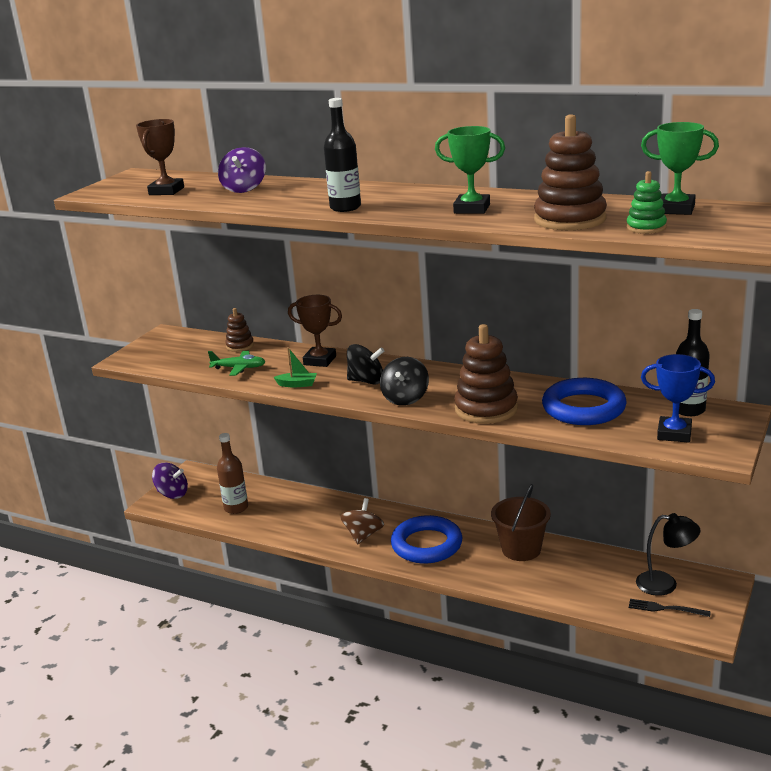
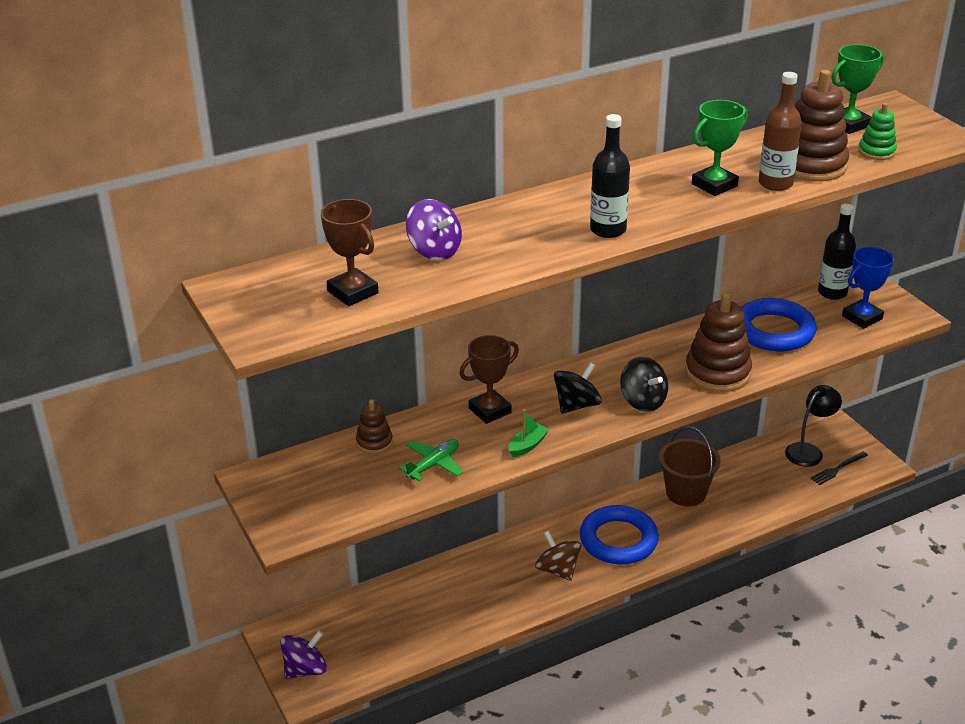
camera: 55 degrees left, 10 degrees up
(236, 508) = (399, 632): brown bottle -> brown bottle (775, 183)

